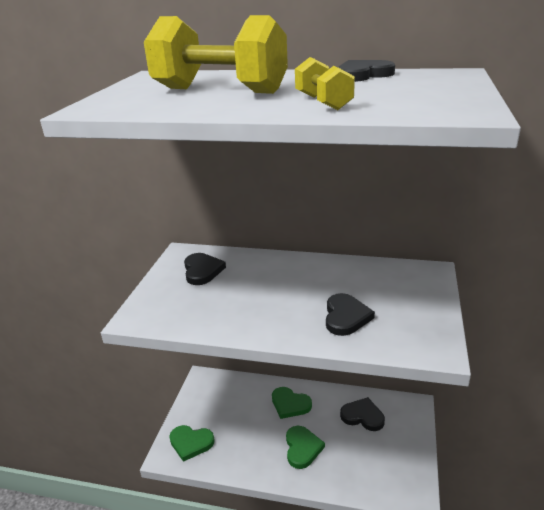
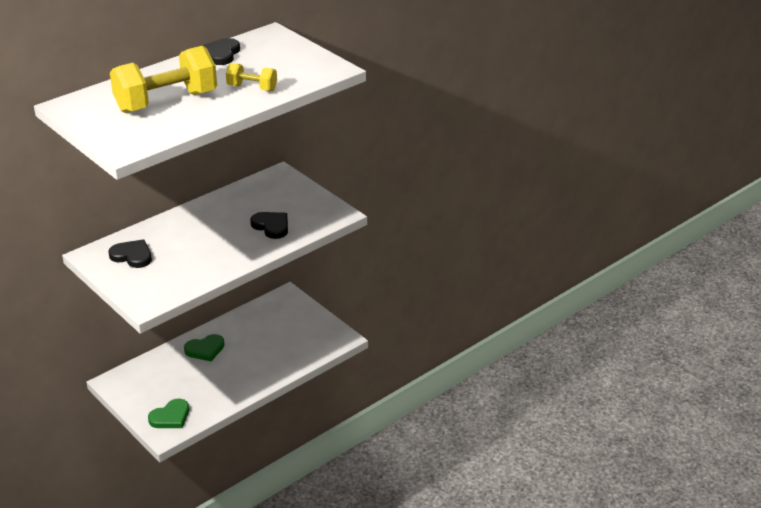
camera: 55 degrees left, 5 degrees up
(302, 448) = (249, 364): green heart -> none
(362, 416) = (262, 322): black heart -> none

